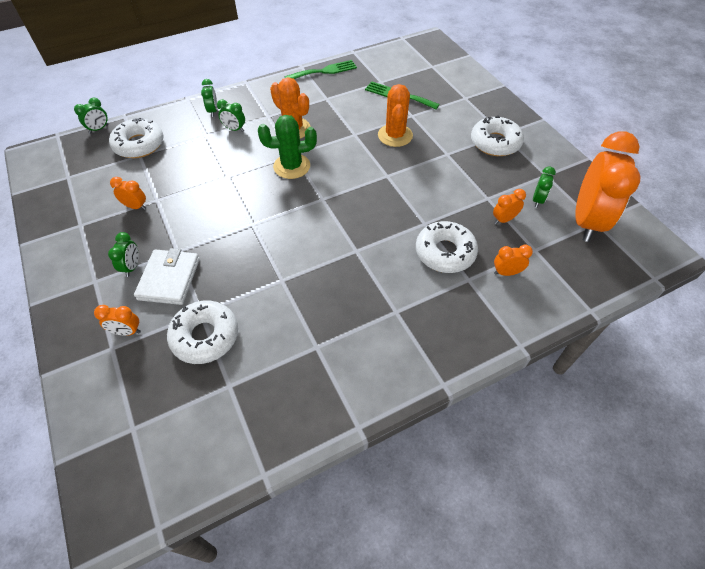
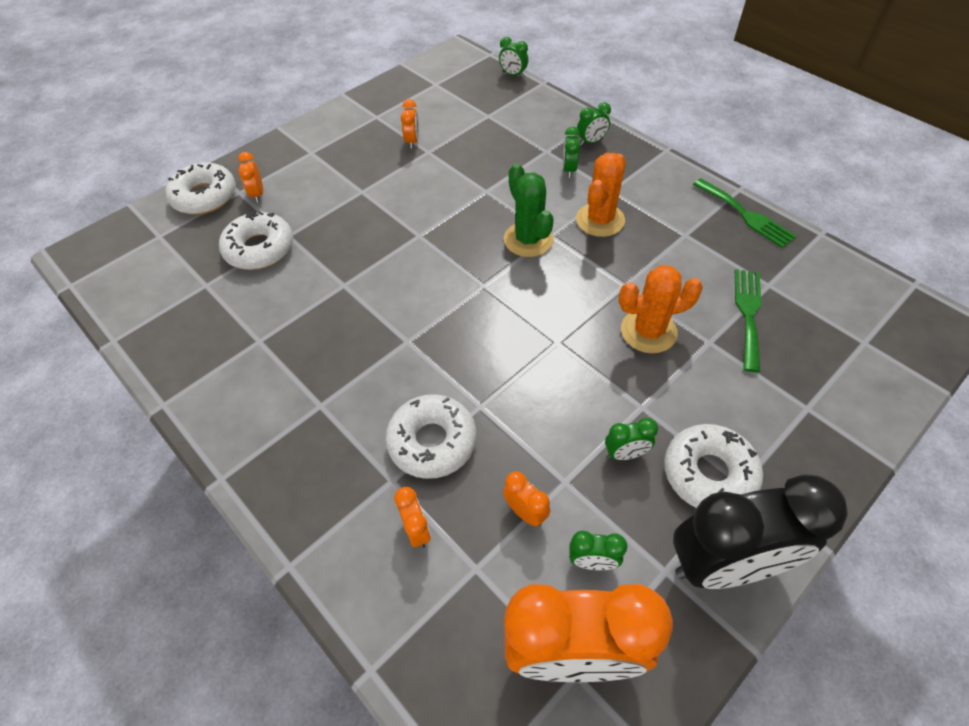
camera: 75 degrees right, 0 degrees up
(132, 267) = (333, 169): green clock -> green clock (625, 454)
(139, 144) = (503, 109): white donut -> white donut (204, 196)
(169, 279) = (324, 199): white wallet -> none
(545, 154) = (724, 564): none -> black clock

